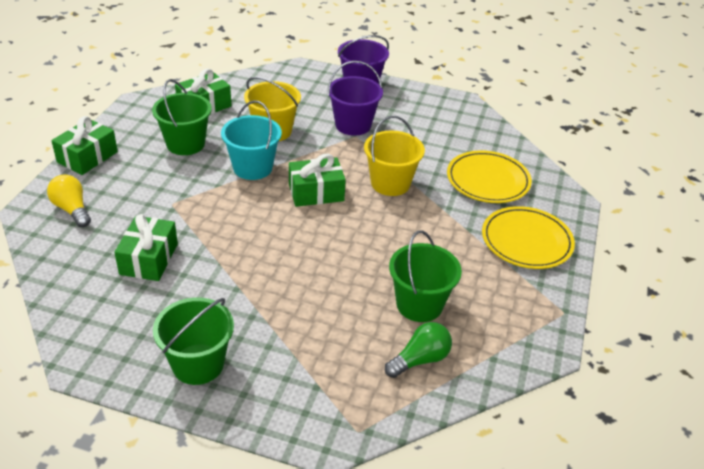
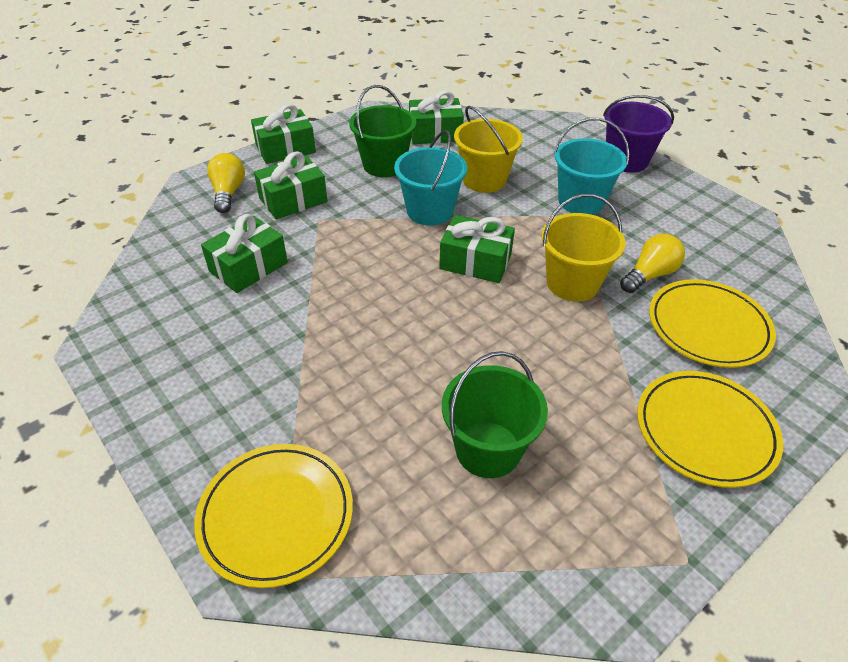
camera: 35 degrees right, 5 degrees up
(135, 196) = (293, 200): none -> green gift
(198, 364) = (192, 400): green bucket -> none
(325, 401) = (276, 515): none -> yellow plate
(353, 125) = (581, 201): purple bucket -> turquoise bucket
(420, 360) = (429, 523): green light bulb -> none
(432, 160) = (649, 275): none -> yellow light bulb

